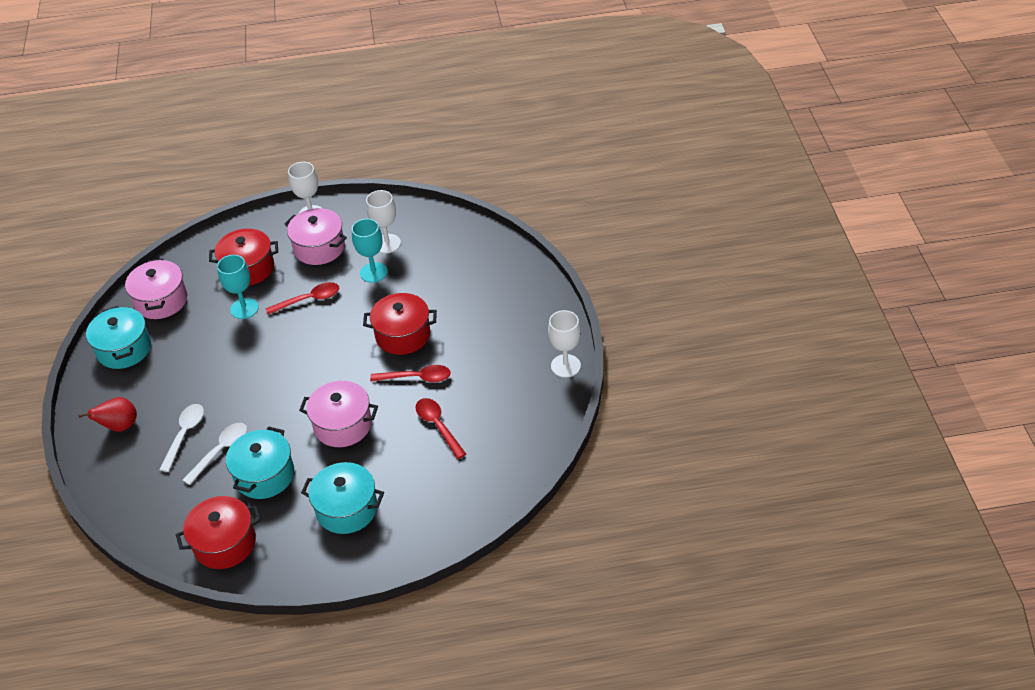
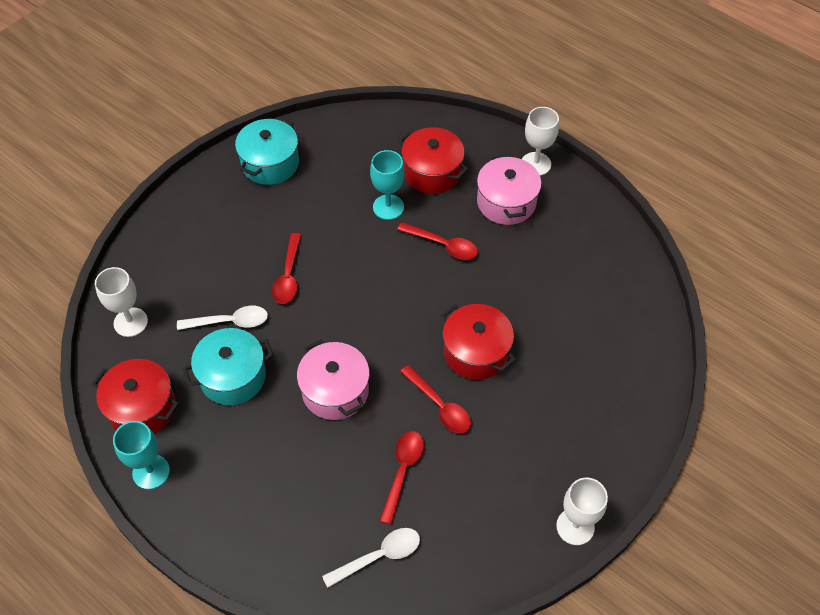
camera: 45 degrees right, 10 degrees up
(120, 426) = (194, 229): red pear -> none
(161, 301) = (340, 144): pink pot -> none
(184, 435) = (224, 281): white spoon -> white spoon (378, 556)
(226, 395) = (288, 275): none -> red spoon
(347, 509) = (250, 473): turquoise pot -> none
(373, 272) = (522, 267): turquoise goblet -> turquoise goblet (151, 472)
(387, 243) = (564, 249): white goblet -> white goblet (130, 322)

